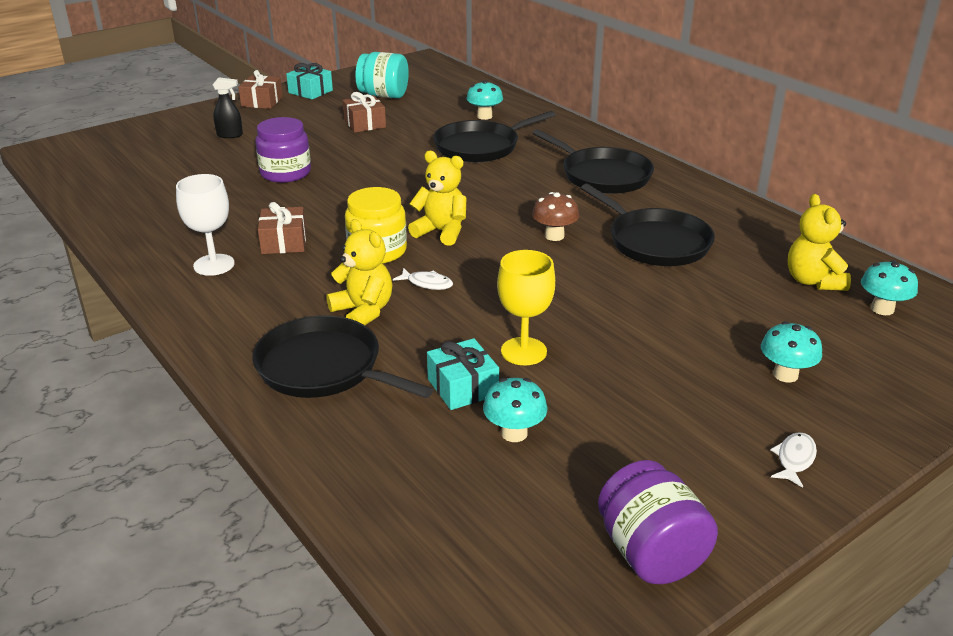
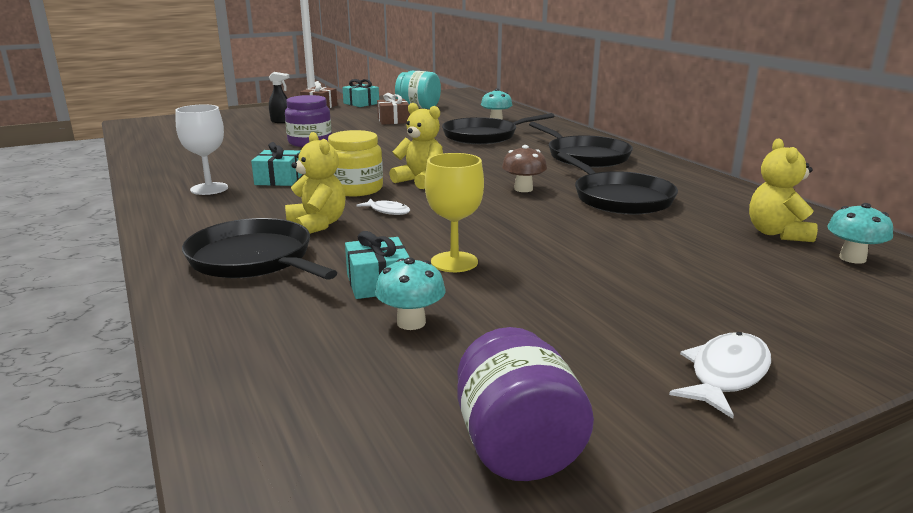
camera: 10 degrees right, 10 degrees down
(284, 242) = (278, 179): brown gift -> turquoise gift
(785, 375) = (731, 301): turquoise mushroom -> none
(794, 459) = (726, 374): white fish -> white fish, size x1.59

